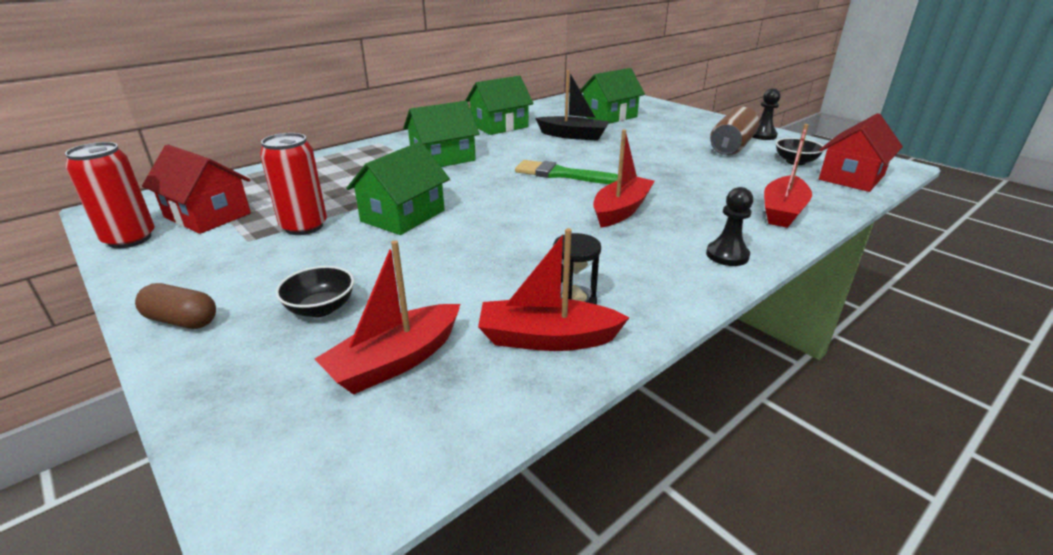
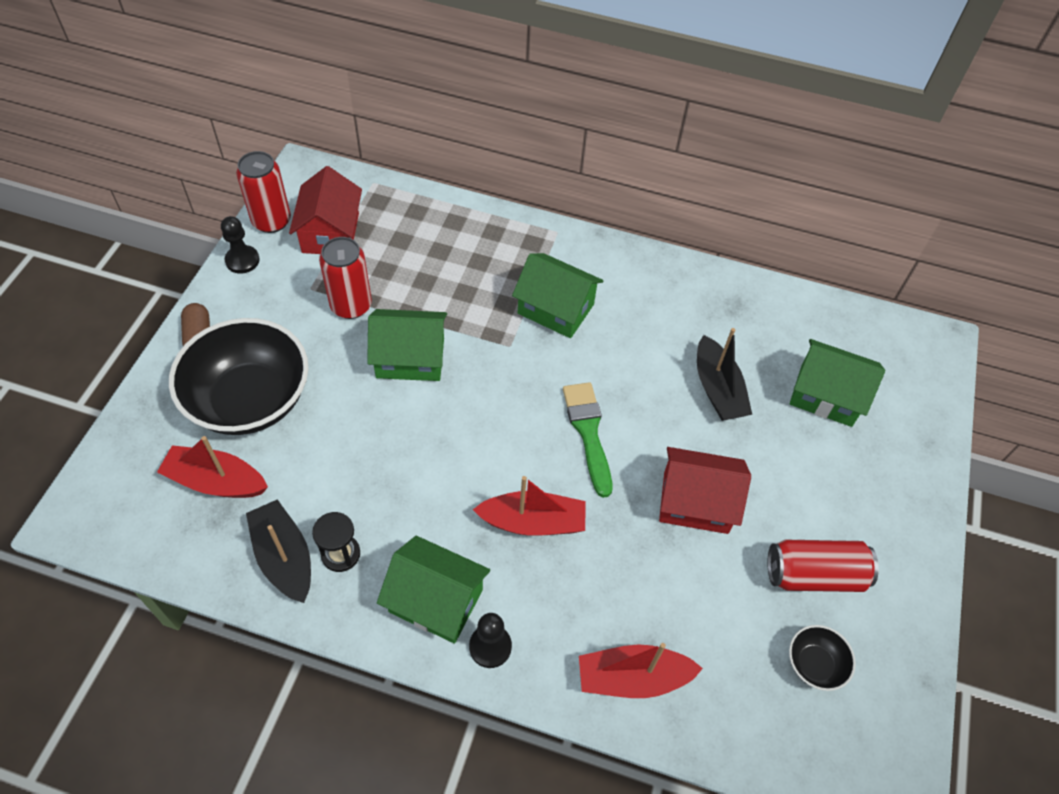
camera: 55 degrees right, 25 degrees up
(321, 308) = (250, 400): black bowl -> black bowl, size x2.32
(499, 126) = (690, 303): green house -> green house (436, 600)
(547, 338) = (284, 557): red boat -> black boat
(731, 147) = (814, 575): brown can -> red can
(762, 135) = (897, 602): black pawn -> black pawn (242, 260)
(851, 177) = (803, 742): red house -> red house (695, 502)

